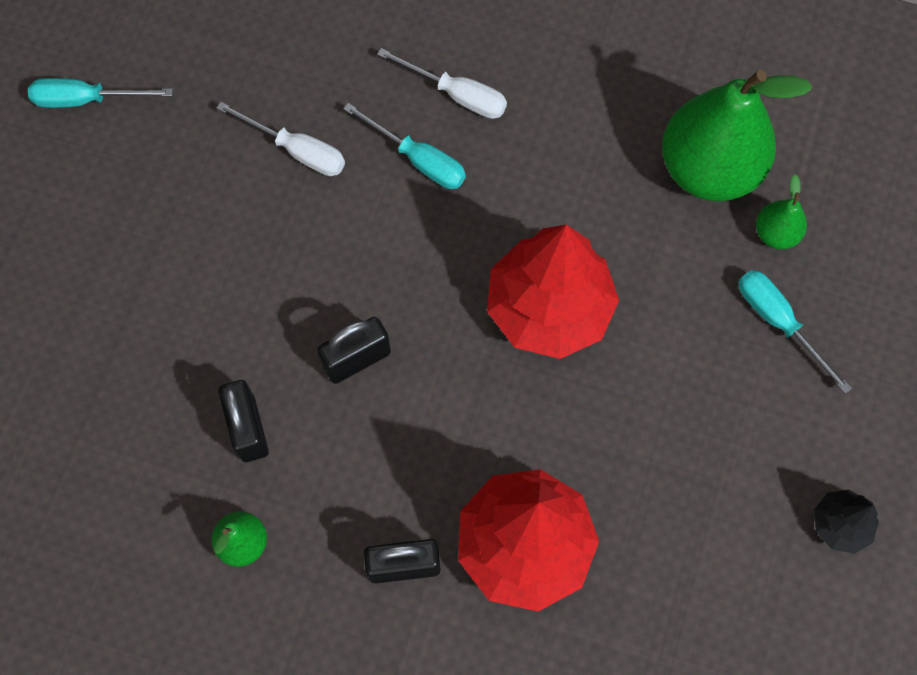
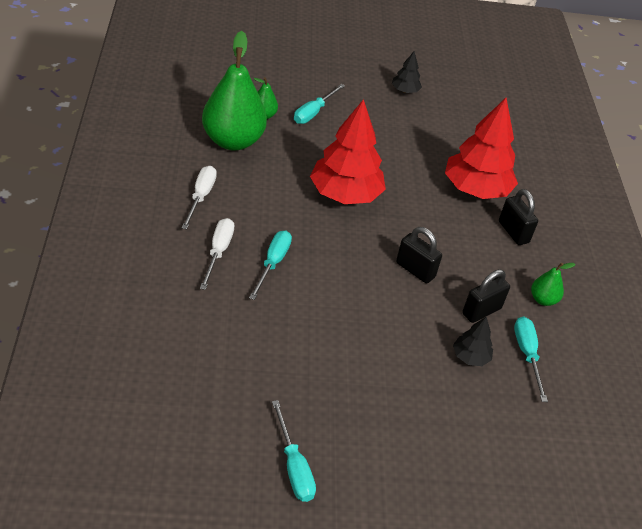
camera: 115 degrees left, 25 degrees down
(148, 461) = (527, 355): none -> turquoise screwdriver
(171, 374) = (470, 357): none -> black tree
(297, 151) = (289, 326): white screwdriver -> white screwdriver (201, 197)

